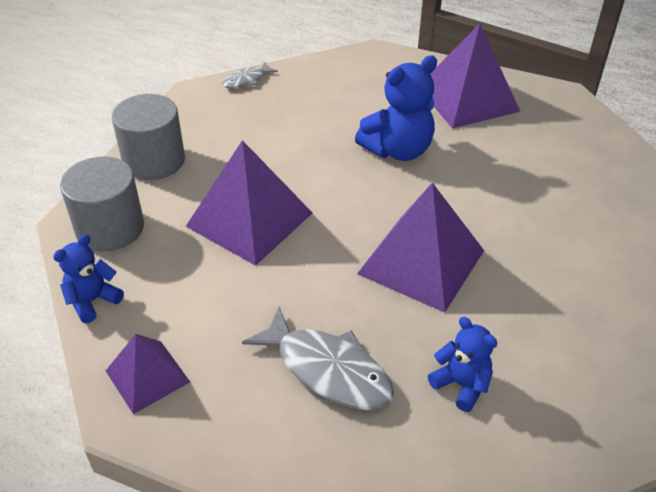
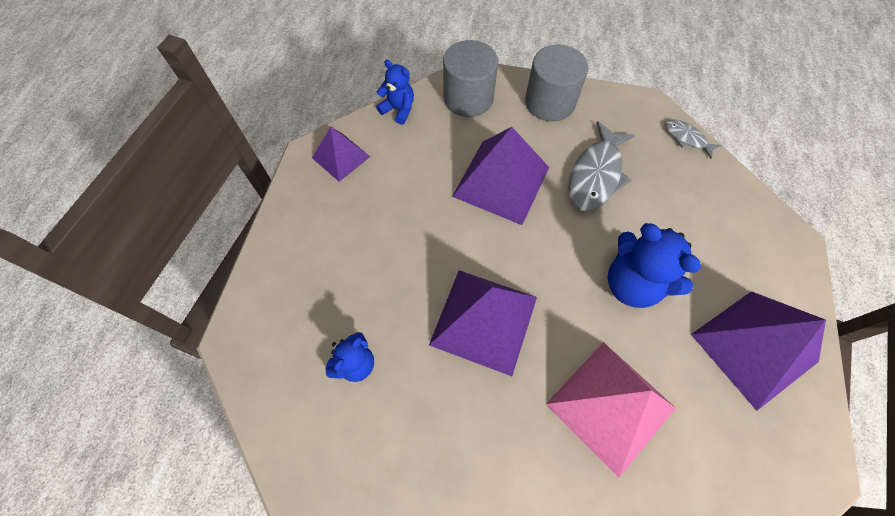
camera: 80 degrees right, 20 degrees up
(327, 370) = (358, 264): grey fish -> grey fish (596, 175)
(515, 189) = (610, 405): none -> pink pyramid

